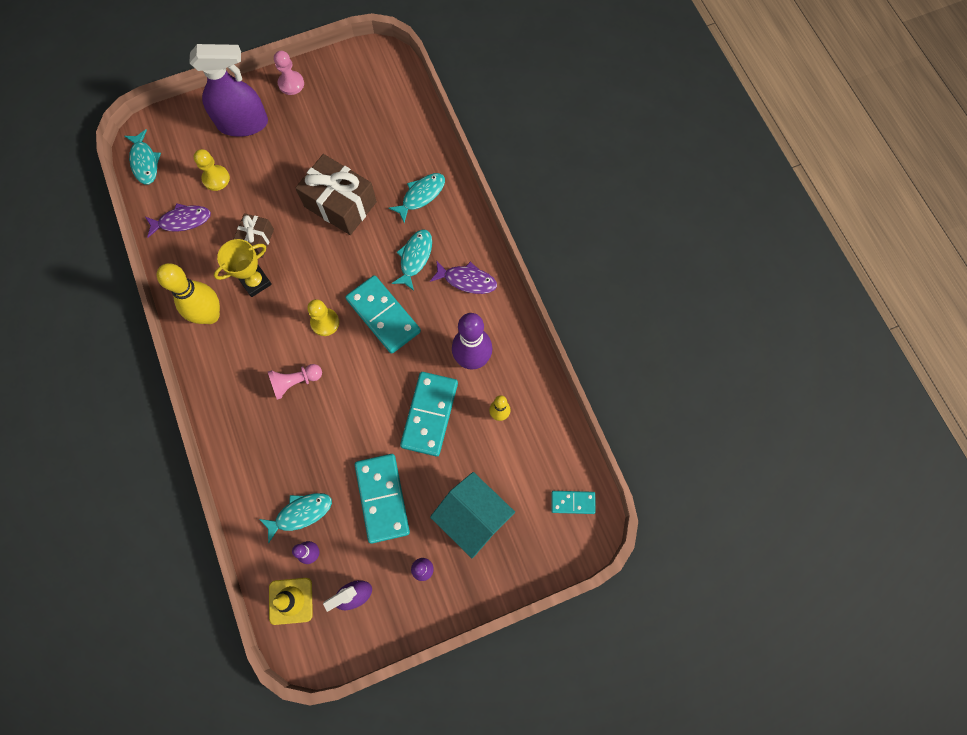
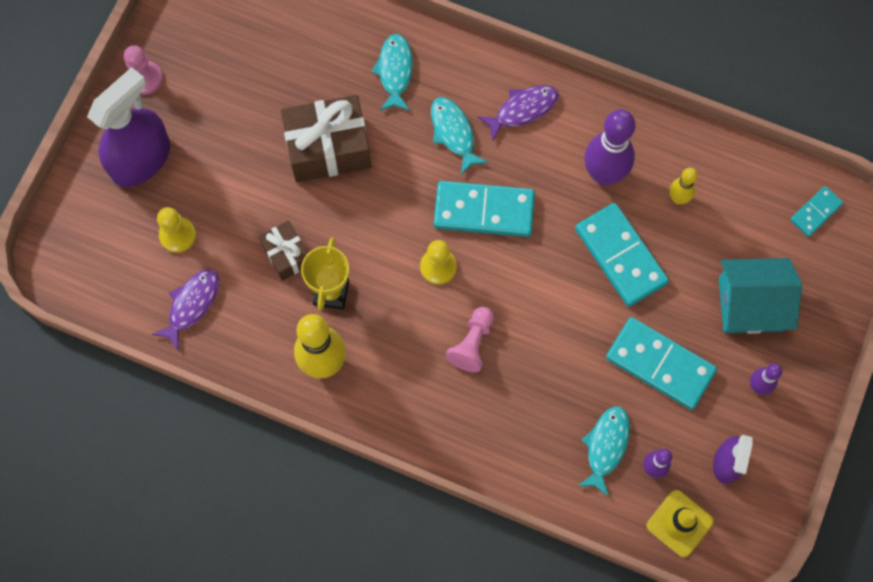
camera: 45 degrees left, 0 degrees up
(145, 162) = (84, 285): turquoise fish -> none

